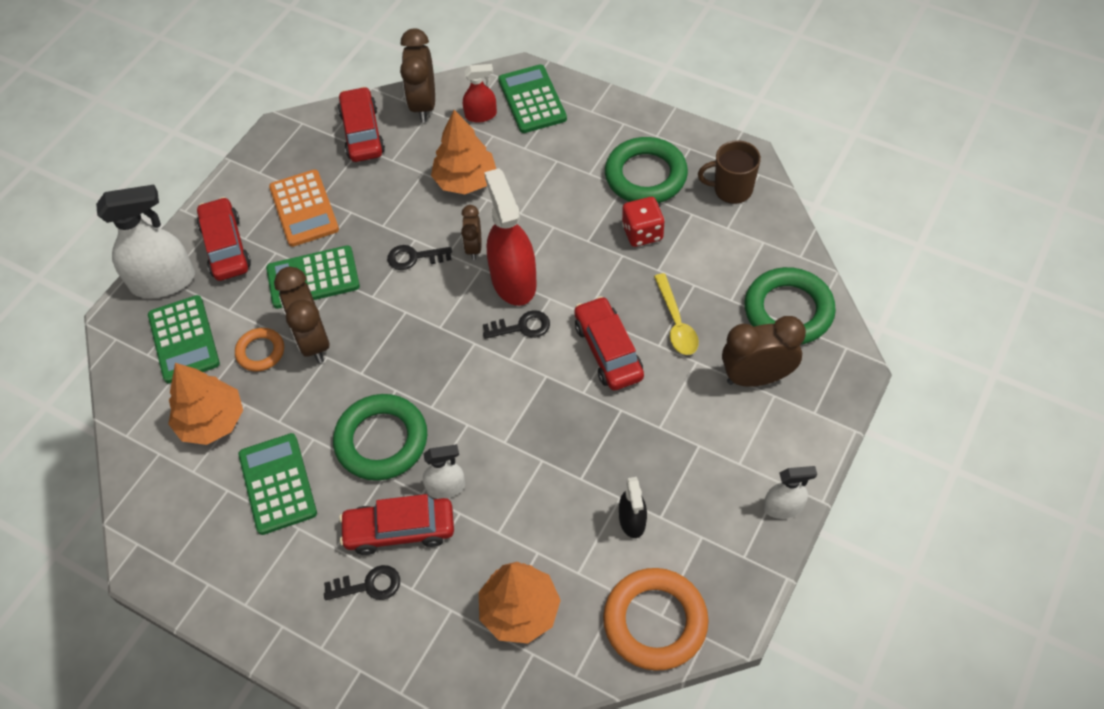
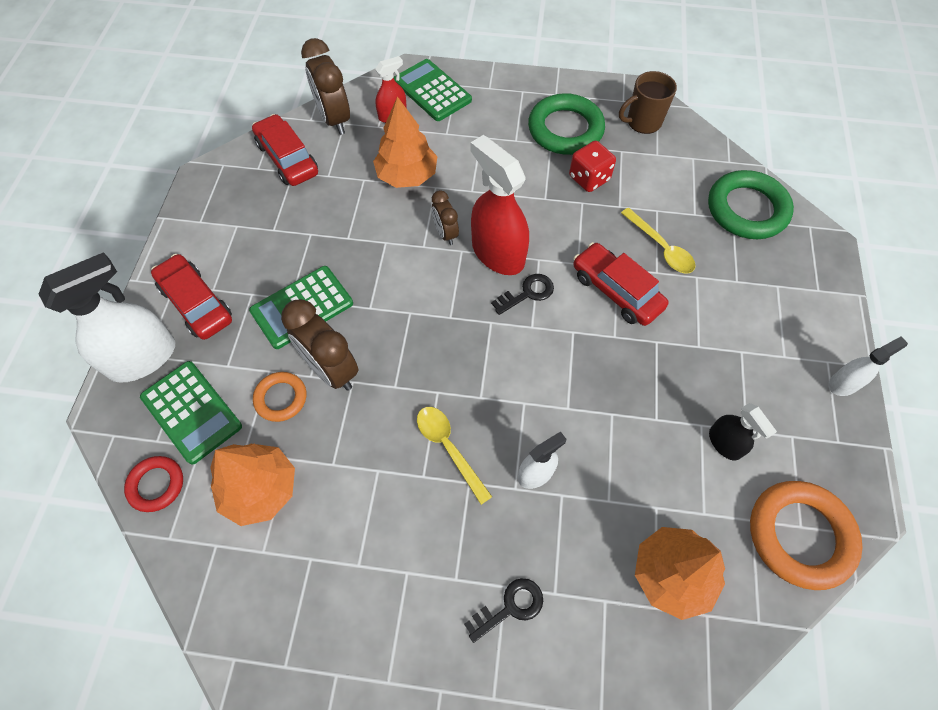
camera: 25 degrees left, 5 degrees up
(133, 390) = (156, 485): none -> red ring
(278, 484) = (362, 532): green calculator -> none
(304, 209) = (262, 244): orange calculator -> none
(381, 441) = (449, 448): green ring -> yellow spoon
(399, 530) = (512, 535): red car -> none
(414, 257) = (393, 259): black key -> none
(757, 377) = (755, 274): brown clock -> none

